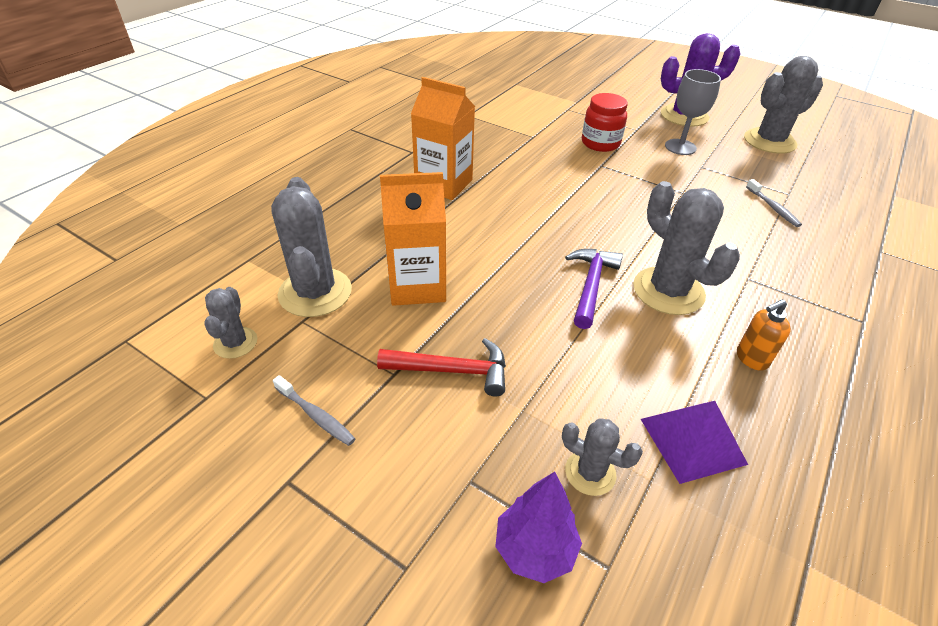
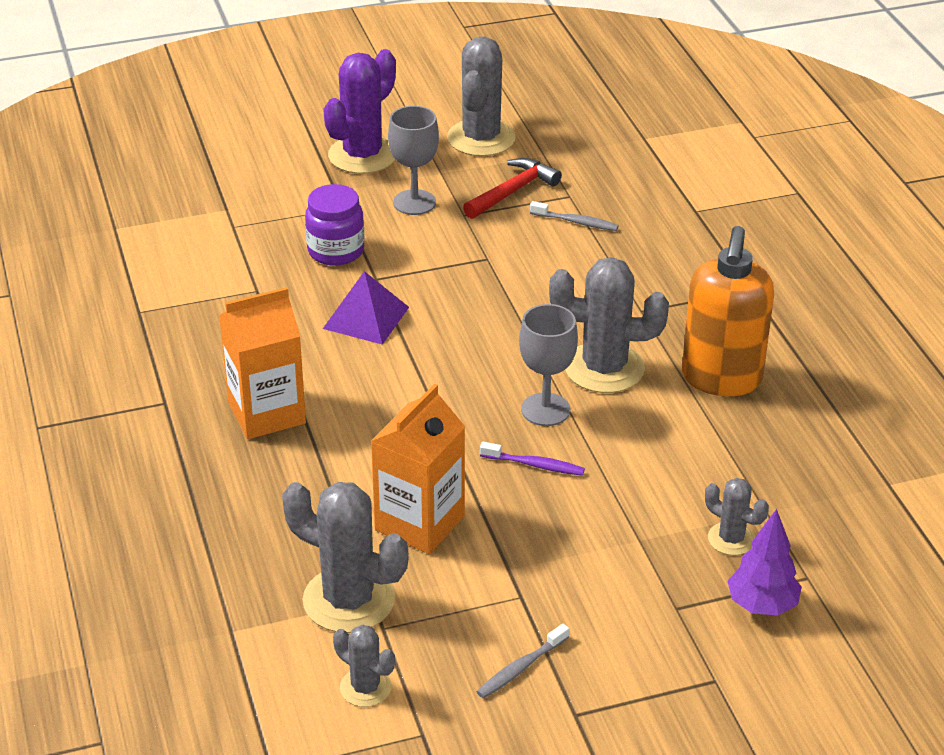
camera: 50 degrees left, 5 degrees down
(316, 416) = (520, 668): grey toothbrush -> grey toothbrush turned 150 degrees clockwise
(452, 370) = (555, 557): red hammer -> red hammer (513, 191)
(532, 309) = (535, 465): none -> purple toothbrush
(590, 285) = (545, 409): purple hammer -> grey goblet
(590, 473) = (731, 539): grey cactus -> grey cactus turned 60 degrees clockwise
(600, 143) = (336, 251): red jar -> purple jar
(692, 441) = (758, 467): purple pyramid -> purple pyramid (366, 317)
(751, 359) = (721, 379): orange soap dispenser -> orange soap dispenser, size x2.26

